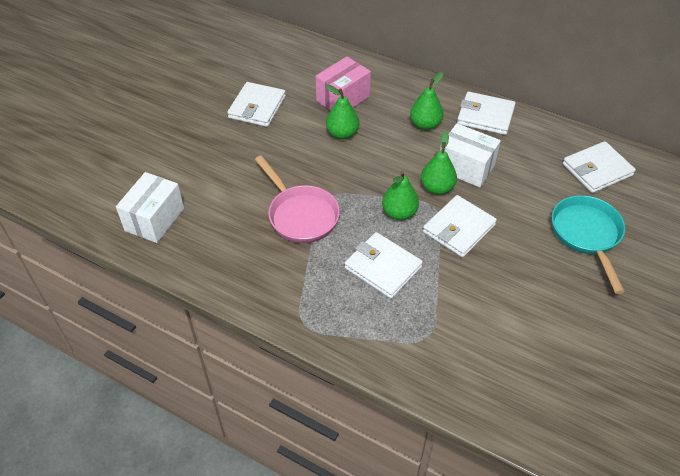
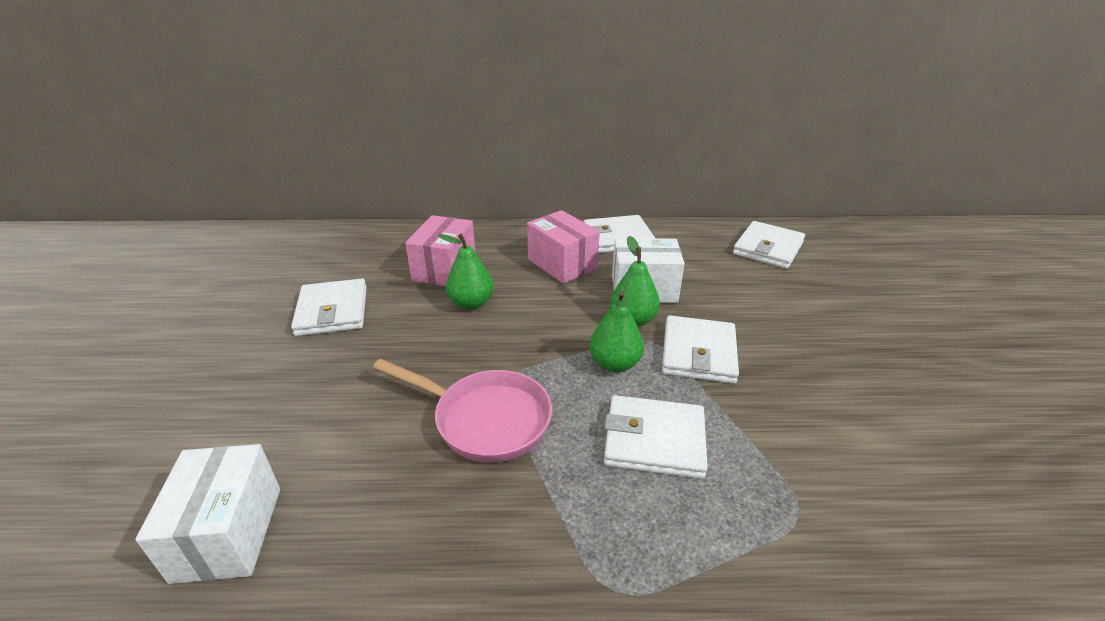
camera: 30 degrees left, 15 degrees down
(425, 124) = (562, 264): green pear -> pink box
(587, 235) = (827, 307): turquoise pan -> none

